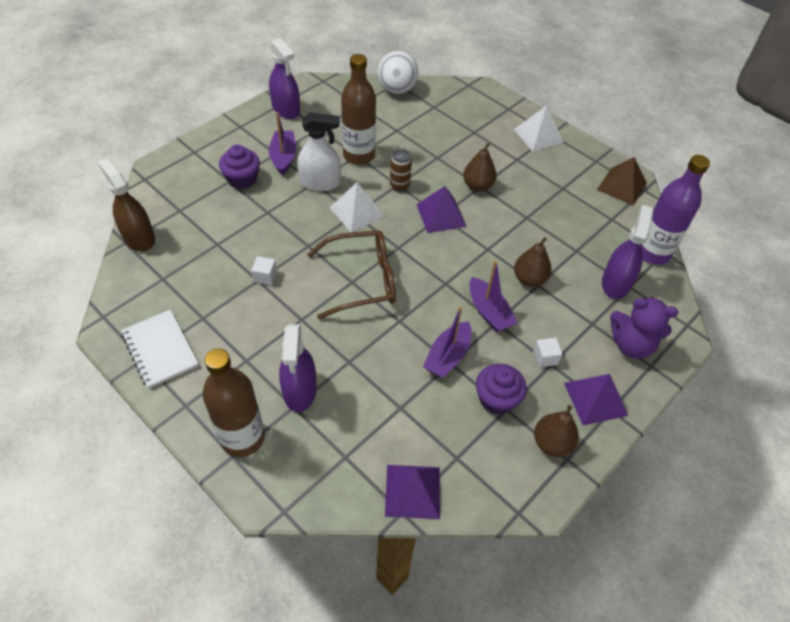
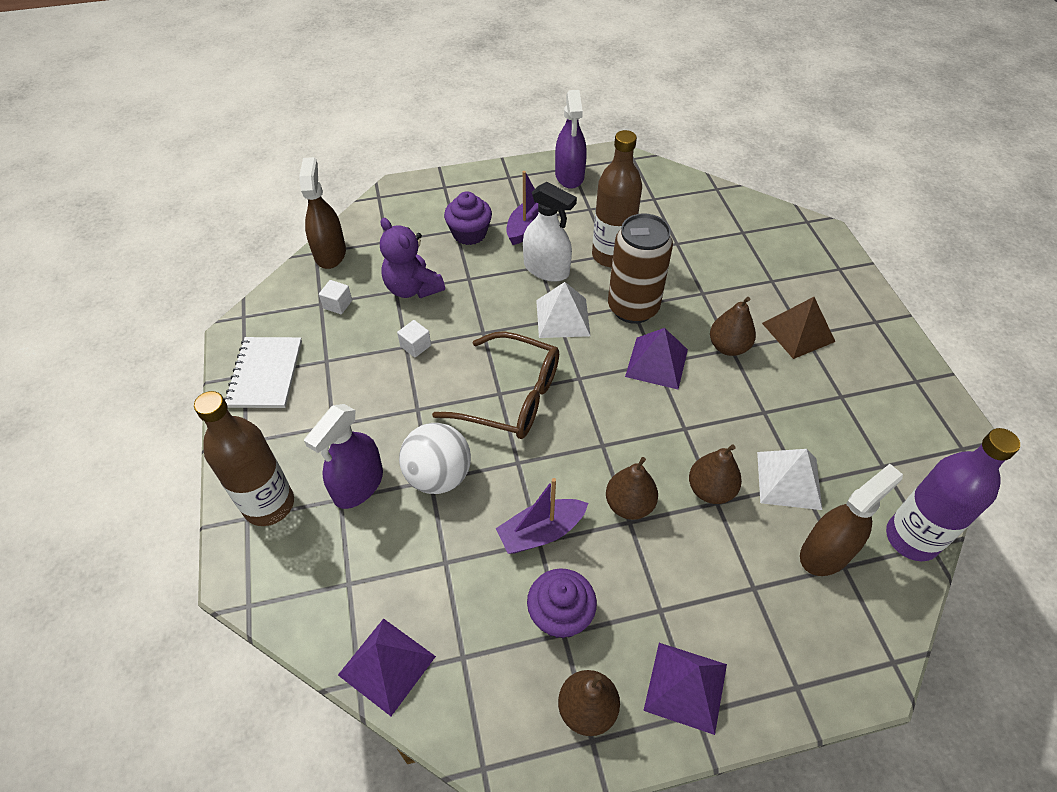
camera: 35 degrees right, 0 degrees up
(397, 89) = (711, 197): white ball -> white ball (438, 476)
(399, 185) = (633, 308): brown can -> brown can, size x2.00
(489, 312) = (629, 505): purple boat -> brown pear
(538, 135) = (856, 317): white pyramid -> white pyramid (788, 480)
(545, 358) = (658, 598): white cube -> white cube (338, 304)
(615, 283) = (826, 552): purple spray bottle -> brown spray bottle
(621, 186) = (930, 429): brown pyramid -> brown pyramid (798, 332)
(631, 345) = (788, 644): purple teddy bear -> purple teddy bear (412, 288)

